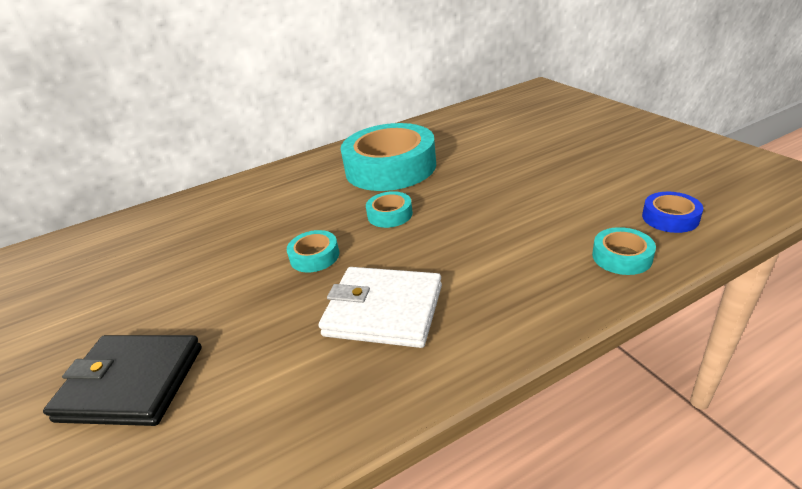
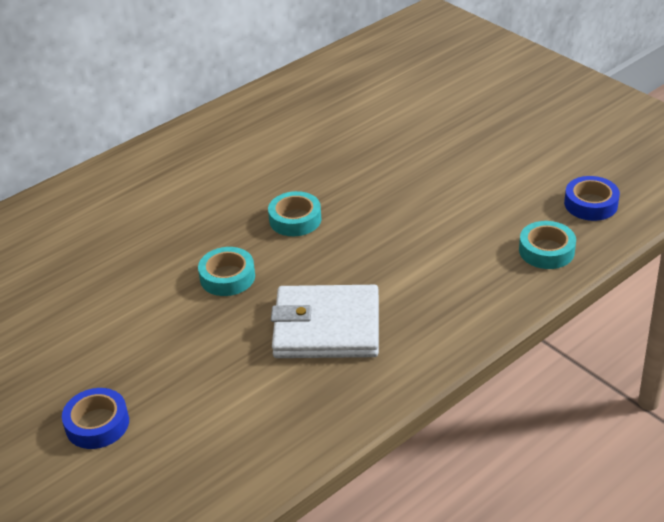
camera: 15 degrees left, 5 degrees up
(131, 383) = (97, 424): black wallet -> blue tape
(390, 167) = (273, 154): turquoise tape -> none

